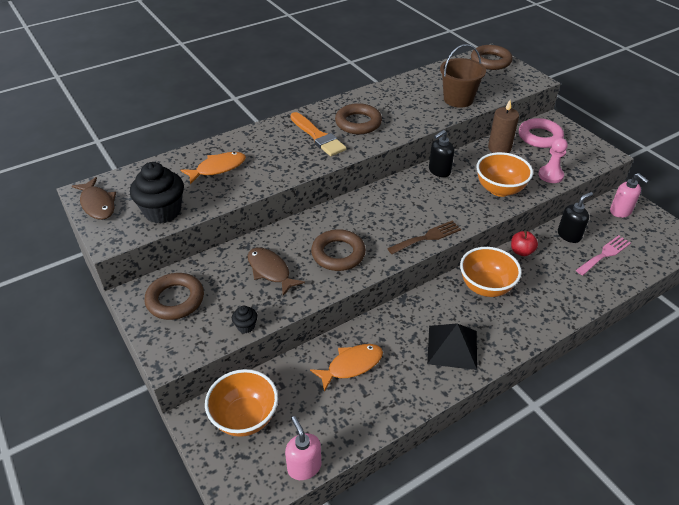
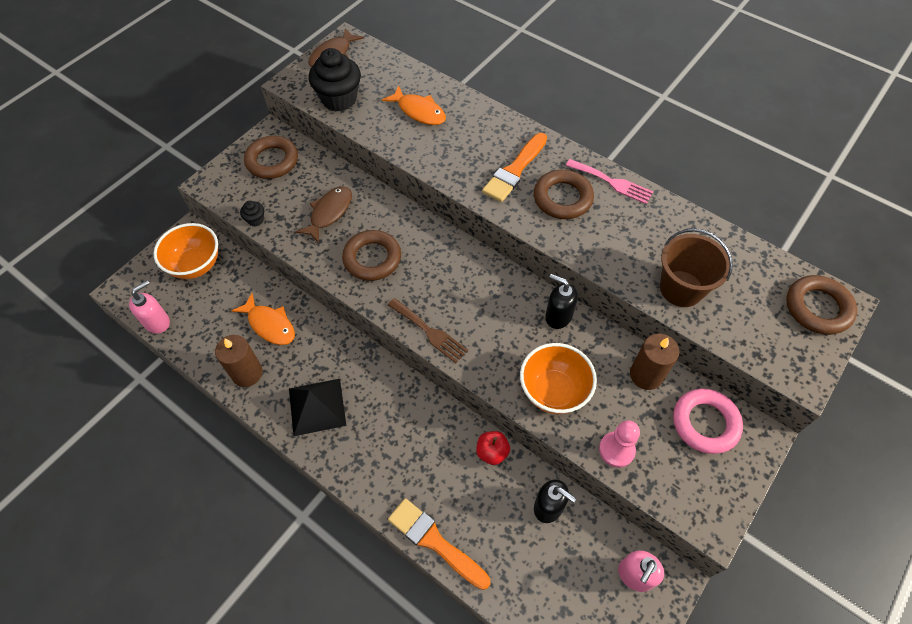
camera: 70 degrees right, 15 degrees up
(399, 393) = (247, 373): none -> brown candle
(485, 287) = (416, 422): orange bowl -> none
(587, 300) = (434, 541): none -> orange brush
(604, 254) = (529, 558): pink fork -> pink fork (612, 182)

